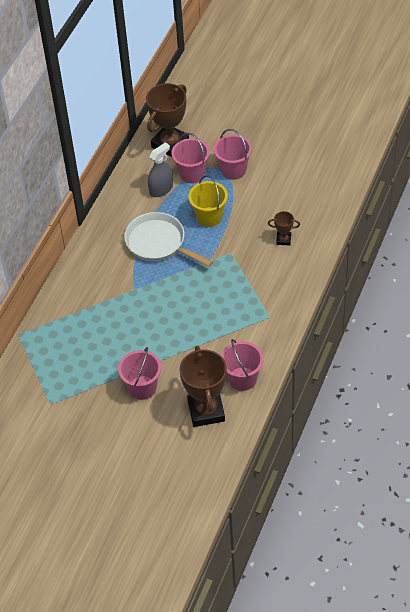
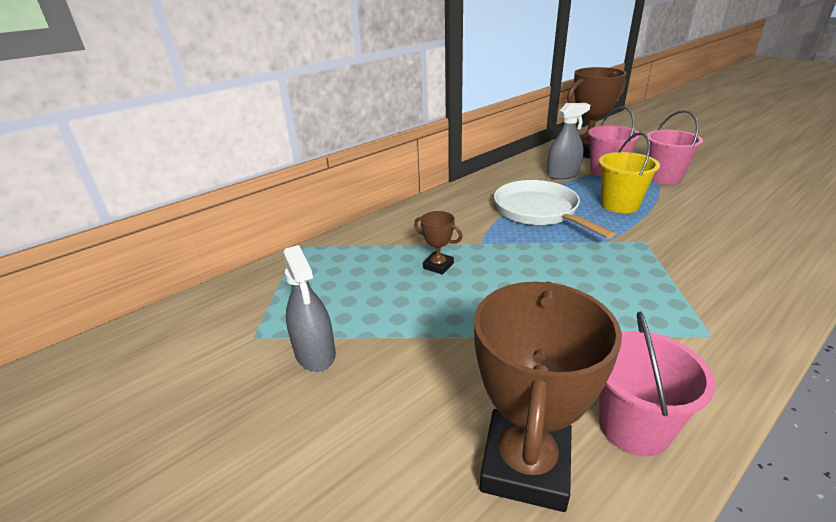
camera: 25 degrees right, 20 degrees down
(89, 400) = (315, 353): none -> grey spray bottle
(142, 387) = (416, 367): pink bucket -> none
(283, 240) = (740, 247): brown trophy -> brown trophy (438, 266)

